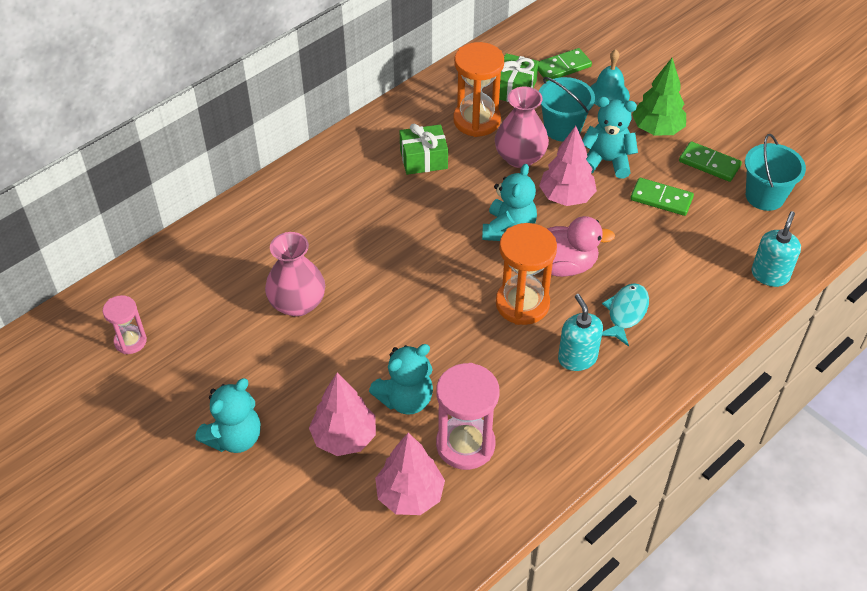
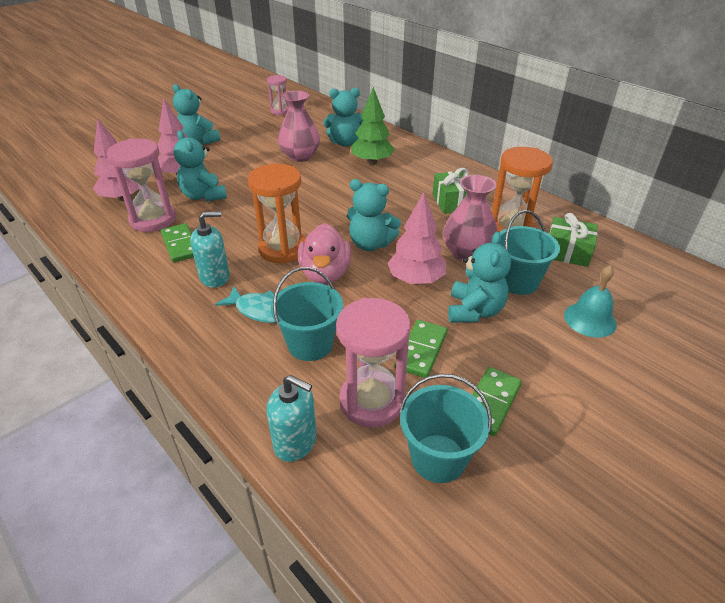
camera: 90 degrees right, 10 degrees down
(260, 255) = (345, 143): none -> turquoise teddy bear
(562, 67) = (621, 286): green domino -> green domino (180, 245)
(657, 129) = (541, 357): green tree -> green tree (372, 162)
(665, 272) = (310, 344): none -> turquoise bucket
(722, 231) = (371, 401): none -> pink hourglass

